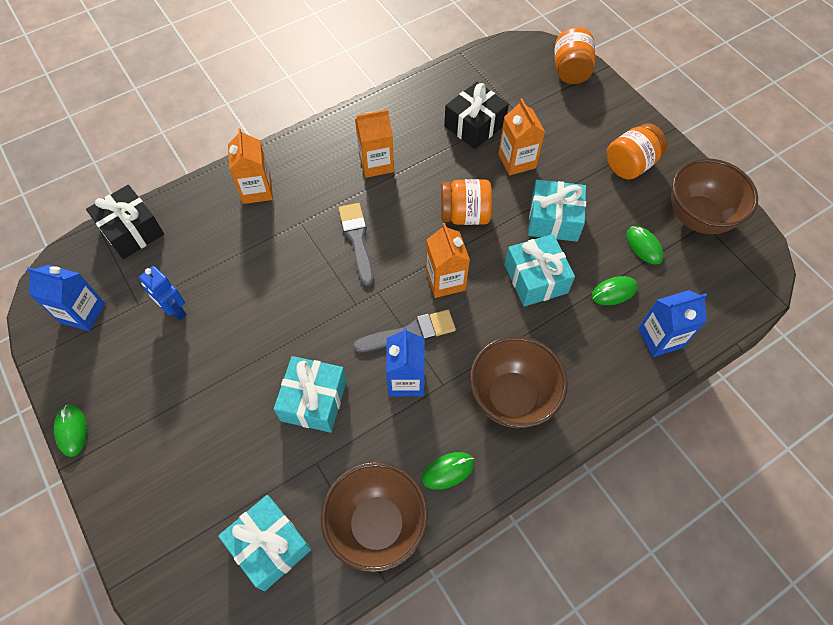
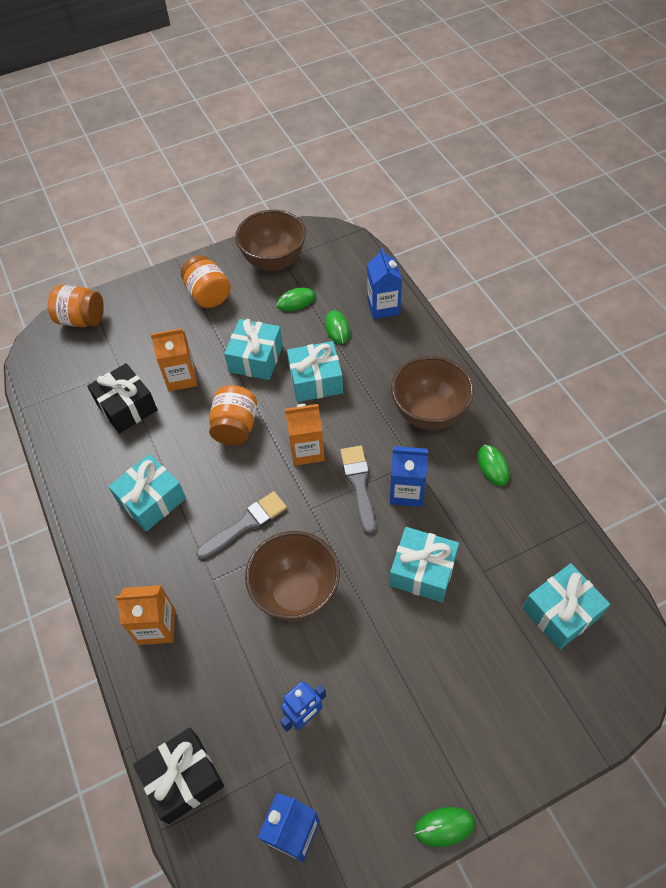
camera: 80 degrees left, 5 degrees down
(357, 239) = (245, 524): grey brush -> grey brush turned 150 degrees clockwise
(376, 164) = (151, 500): orange carton -> turquoise gift
(377, 525) = (539, 523): brown bowl -> brown bowl (296, 592)

